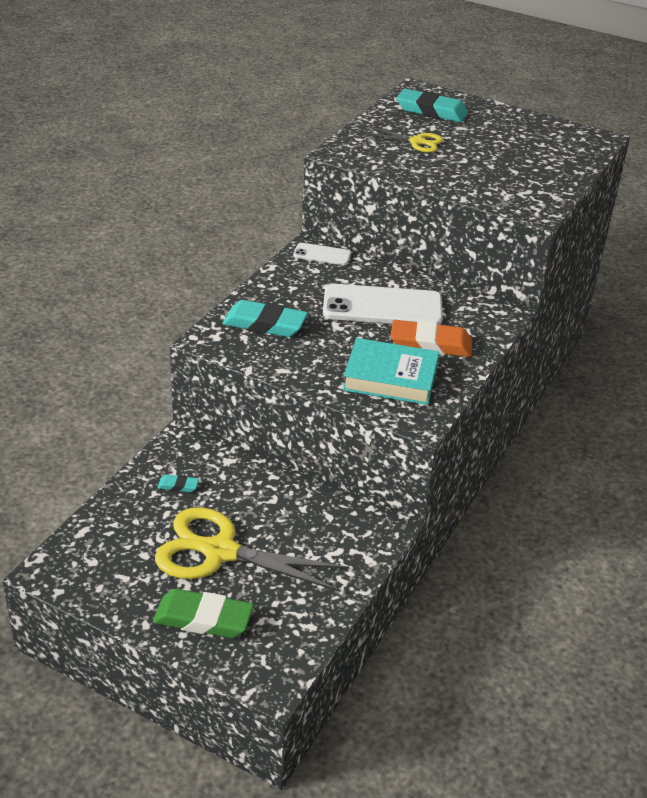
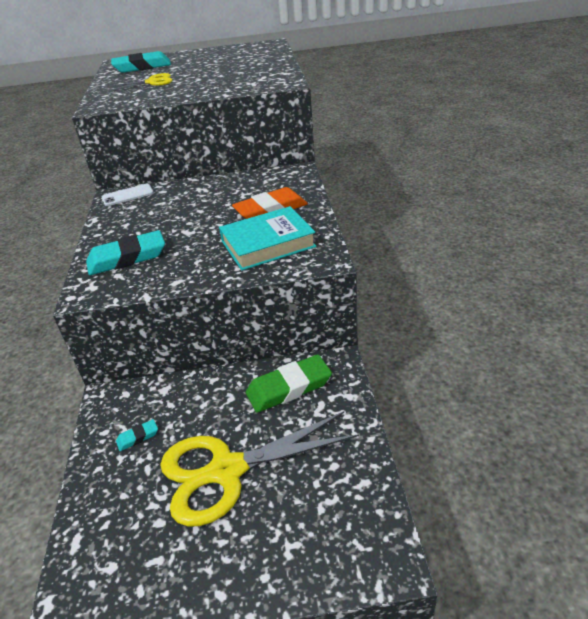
camera: 30 degrees left, 0 degrees up
(203, 618) = (269, 545): green eraser -> green eraser (289, 387)
(382, 306) = (209, 205): white phone -> none

